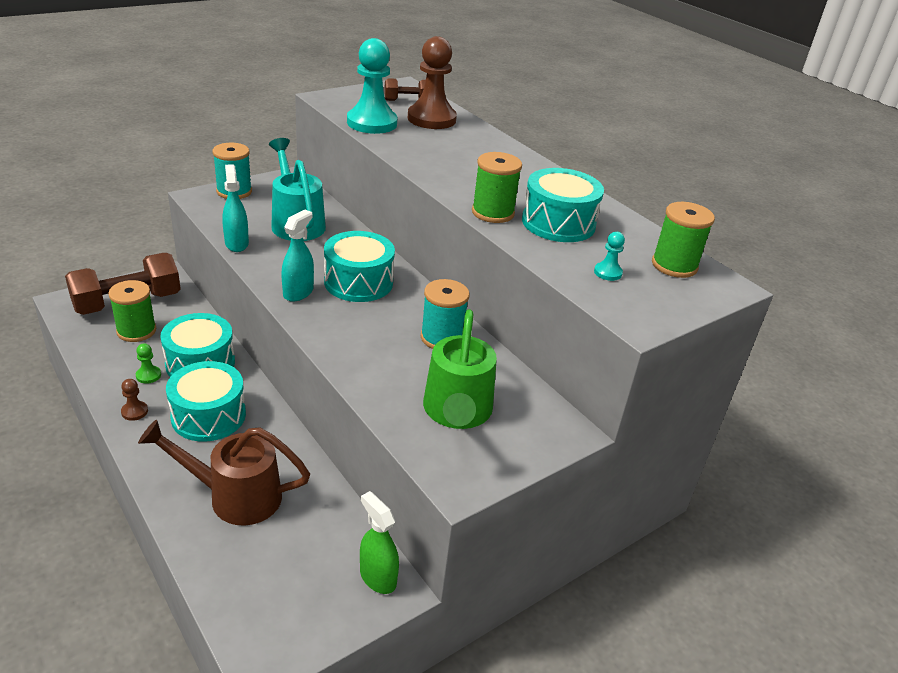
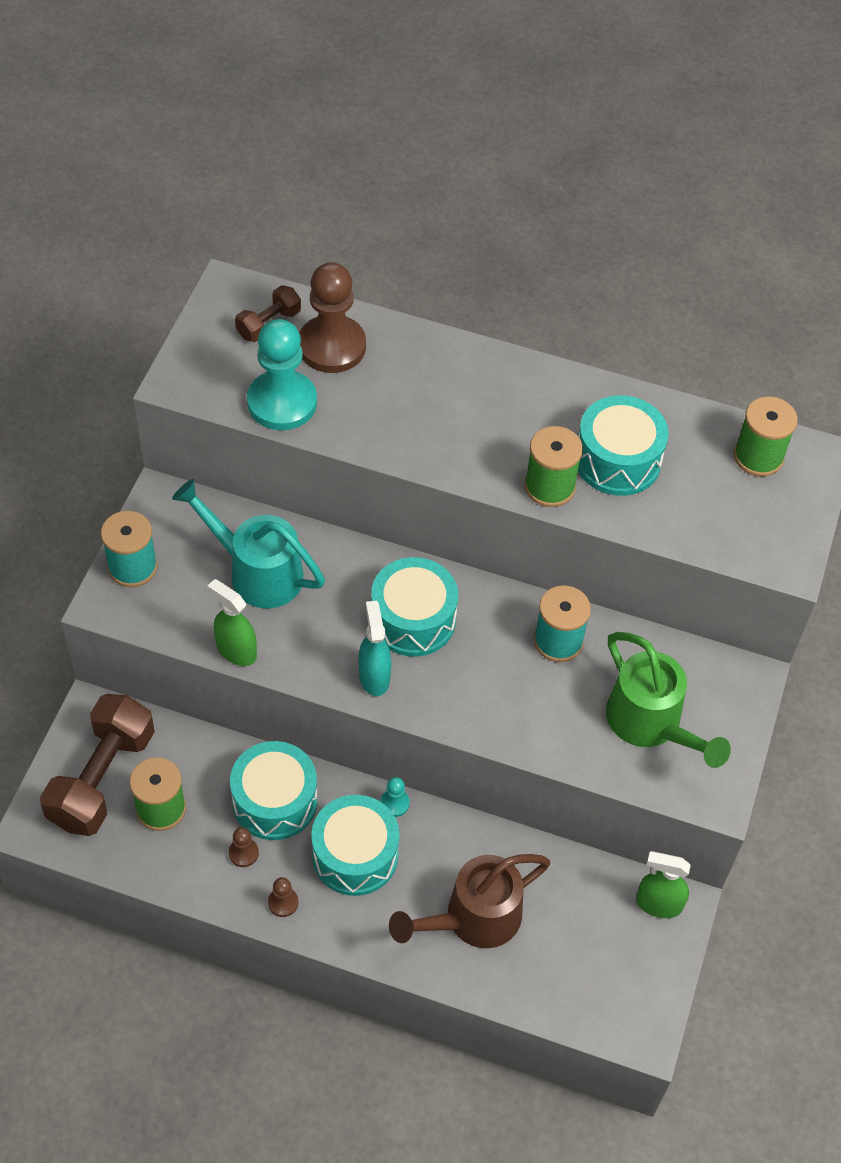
camera: 35 degrees left, 20 degrees up
(148, 375) = (243, 853): green pawn -> brown pawn
(236, 243) = (236, 650): turquoise spray bottle -> green spray bottle
(607, 272) = (716, 510): turquoise pawn -> turquoise pawn (394, 803)

